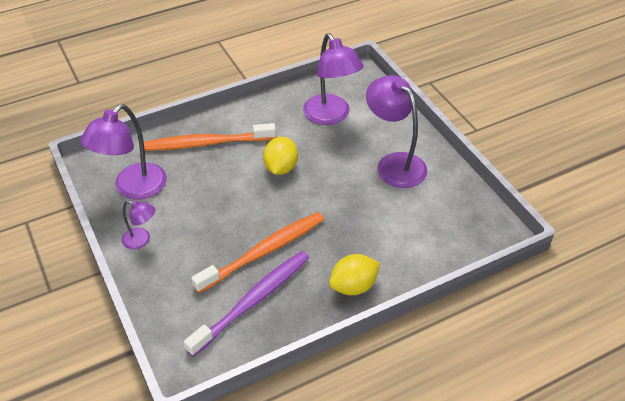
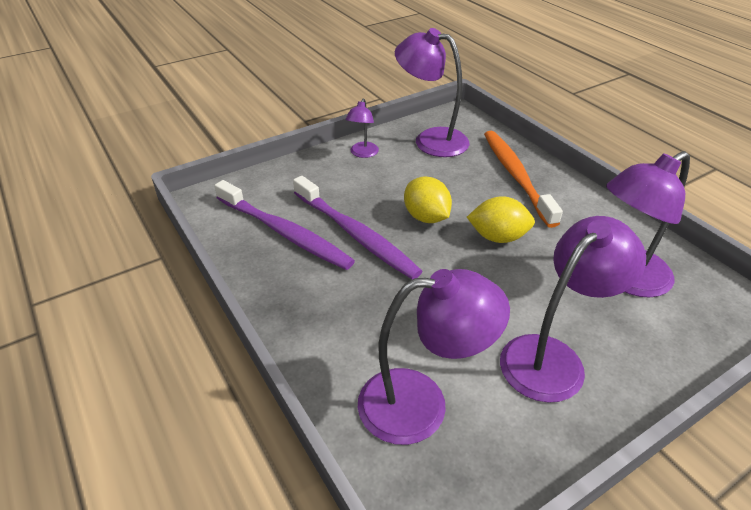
camera: 85 degrees right, 5 degrees down
(264, 251) = (356, 235): orange toothbrush -> purple toothbrush
(353, 286) = (305, 316): yellow lemon -> yellow lemon (426, 217)
(428, 228) = (421, 404): none -> purple lamp

